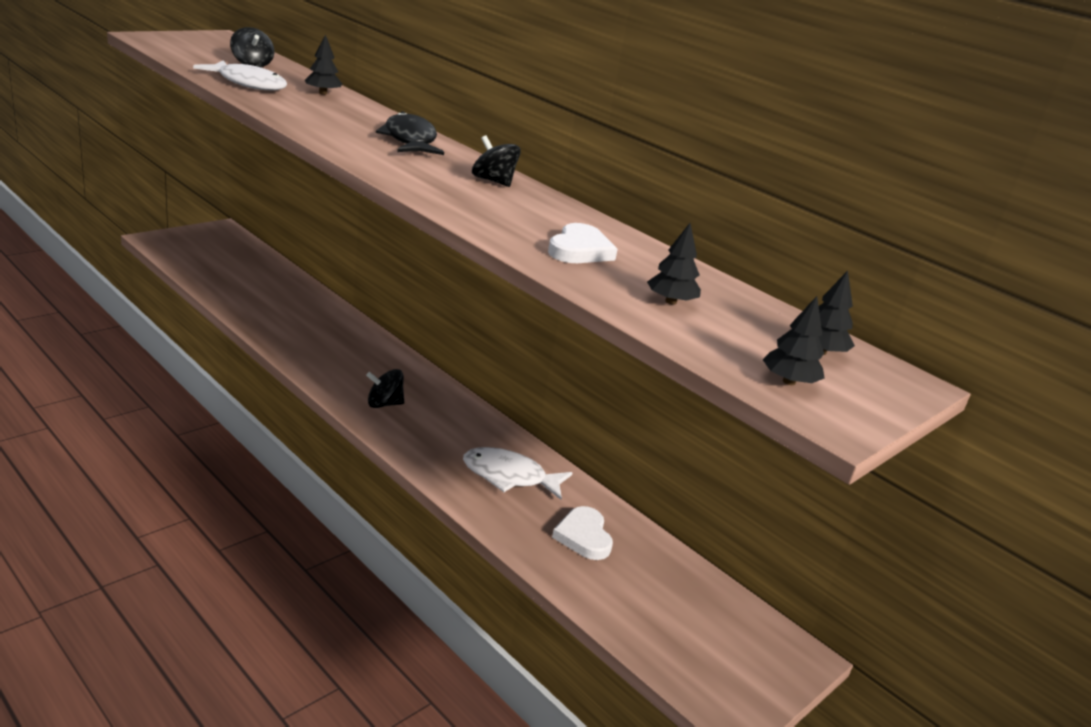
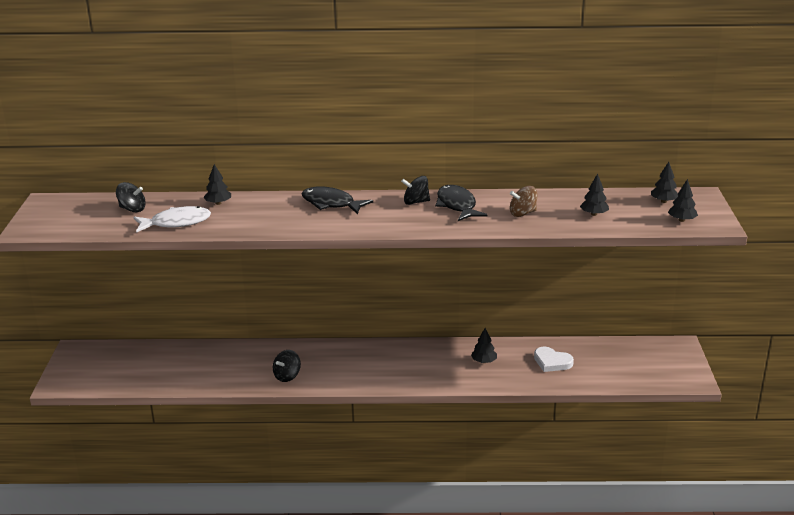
camera: 40 degrees left, 0 degrees up
(384, 404) = (375, 372): black spinning top -> black spinning top (287, 376)
(509, 476) = (484, 361): white fish -> black tree
(527, 205) = (457, 205): none -> black fish
(580, 250) = (523, 213): white heart -> brown spinning top

